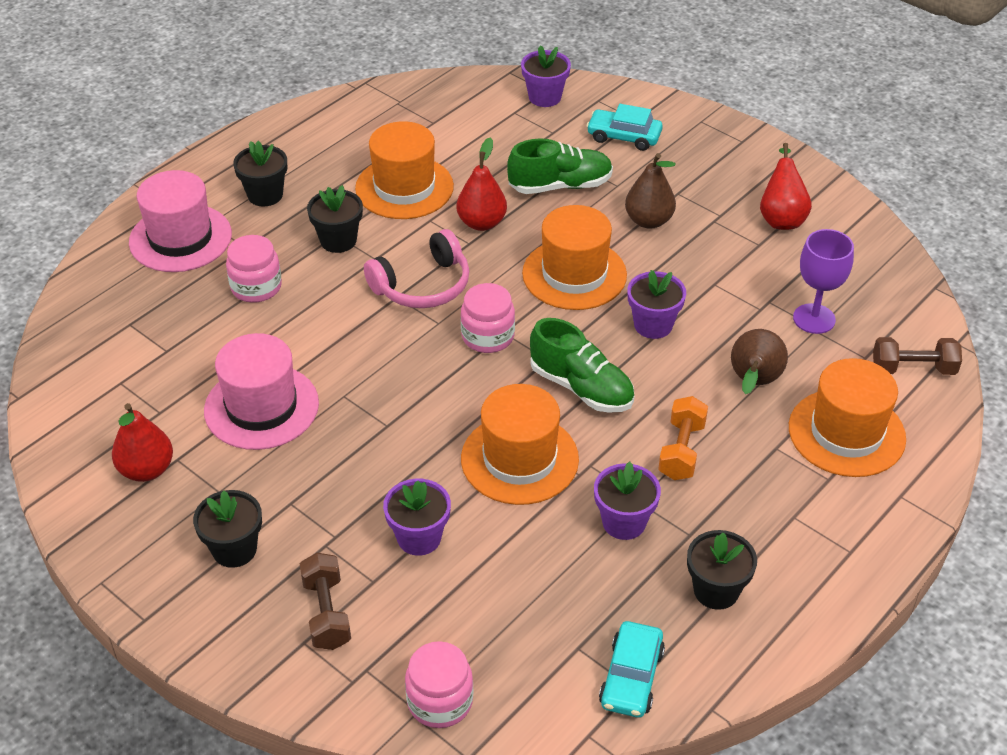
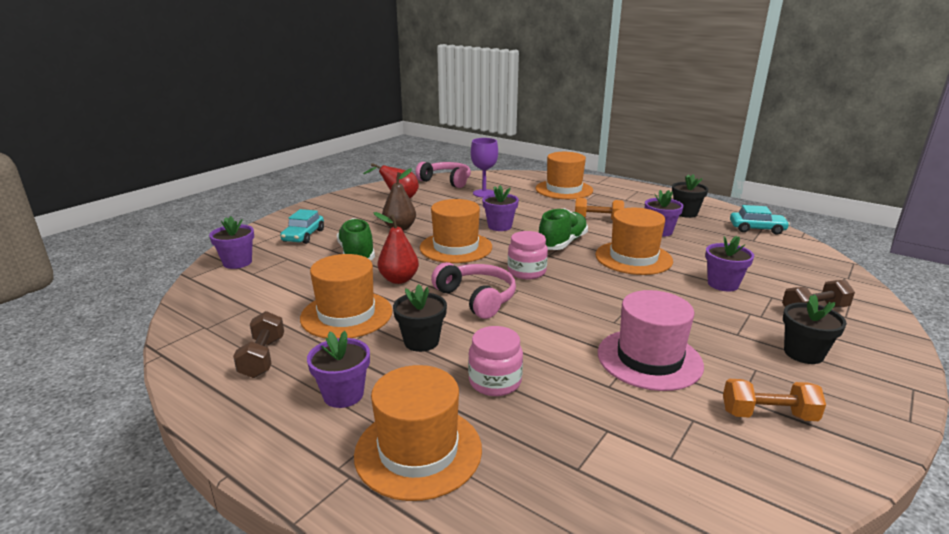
camera: 95 degrees left, 20 degrees down
(146, 470) = (768, 415): red pear -> orange dumbbell
(180, 238) = (418, 451): pink hat -> orange hat
(265, 195) = (343, 395): black flower pot -> purple flower pot
(440, 701) = (830, 271): pink jar -> none
(753, 383) = (538, 205): brown pear -> none
(880, 274) = (446, 181): none -> pink headphones
(913, 369) = (514, 178): brown dumbbell -> brown dumbbell (263, 357)

